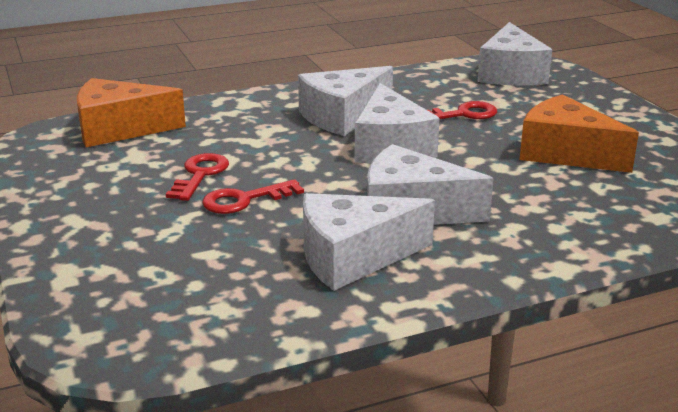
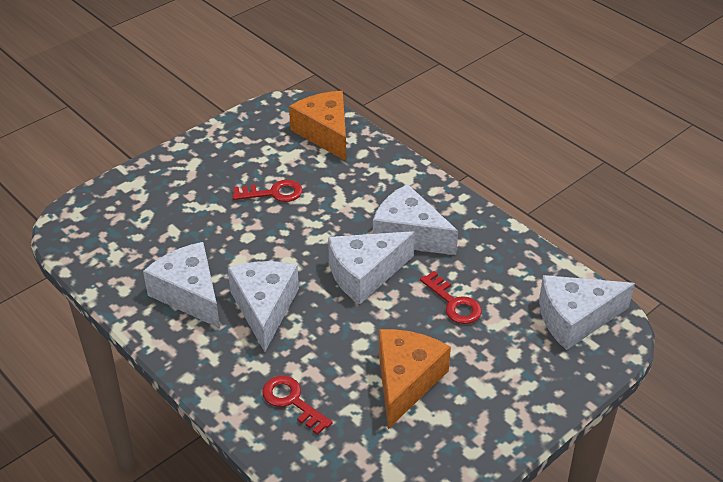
camera: 70 degrees right, 15 degrees up
(244, 200) = (246, 224): red key -> red key (292, 401)

